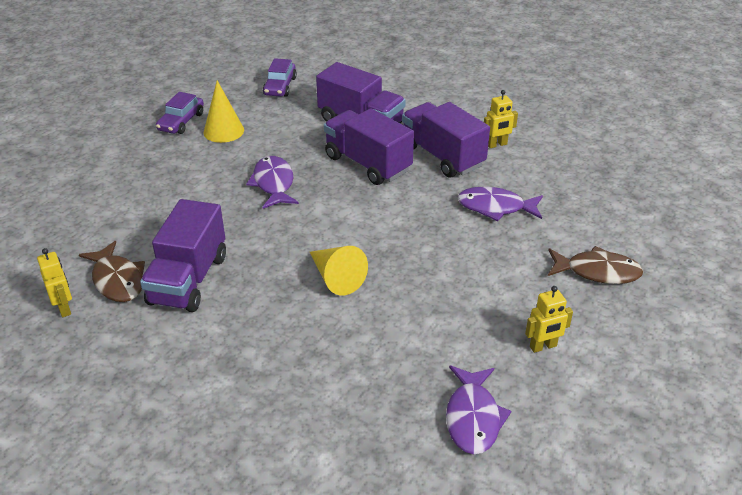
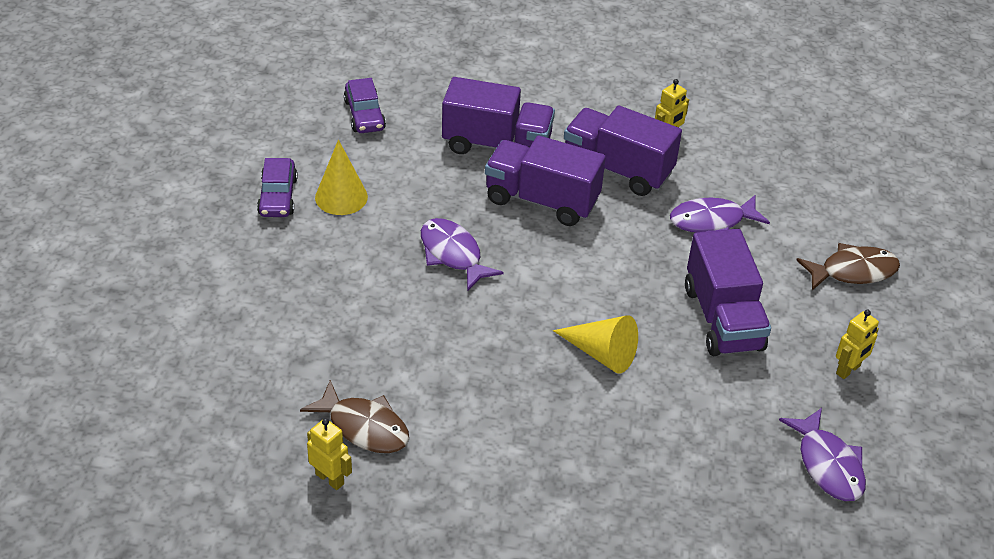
camera: 25 degrees left, 5 degrees up
(188, 280) = (445, 403): purple truck -> purple truck (723, 318)

